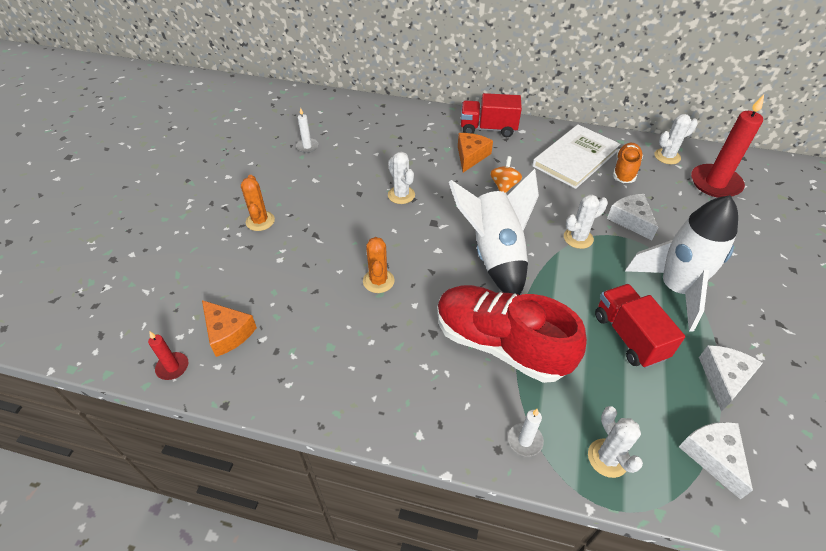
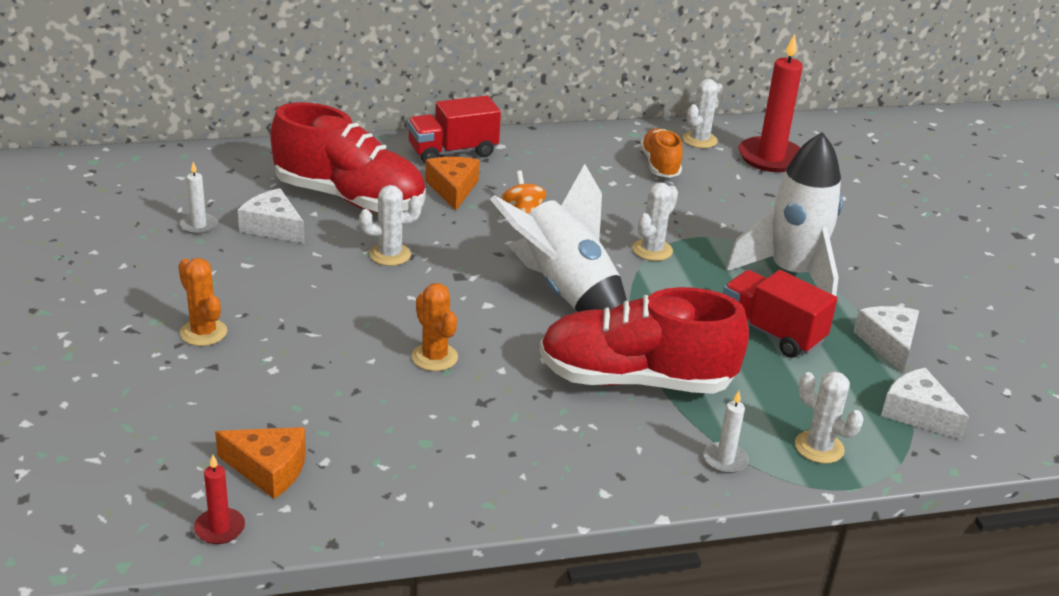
camera: 30 degrees left, 15 degrees down
(401, 195) = (390, 255): white cactus -> white cactus turned 45 degrees counterclockwise
(404, 148) = (350, 198): none -> red shoe
(575, 158) = (591, 164): white book -> none
(631, 220) = (701, 217): white cheese -> white cheese (273, 227)

